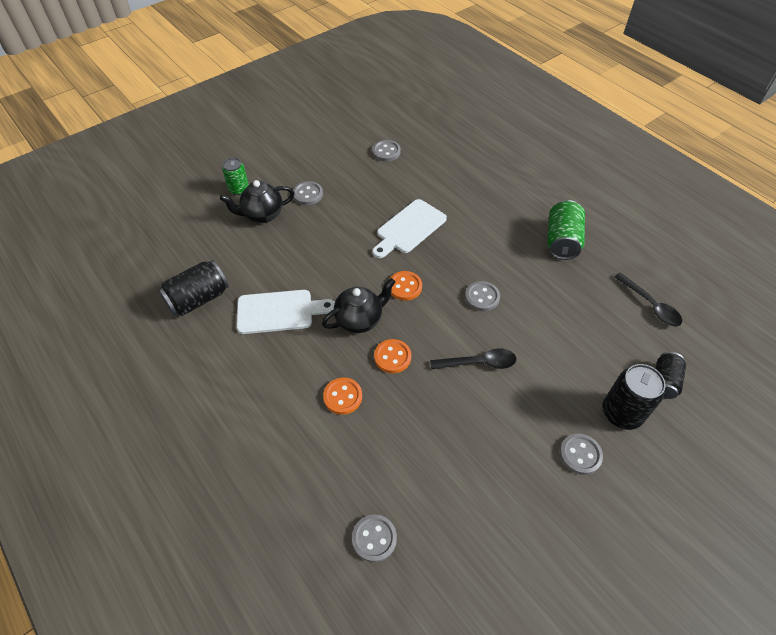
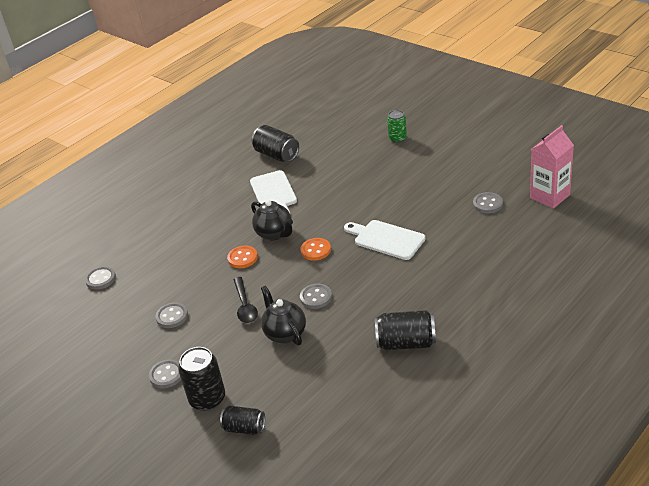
camera: 85 degrees right, 15 degrees down
(262, 215) = (372, 158): black teapot -> black teapot (285, 333)
(308, 194) = (407, 174): grey button -> grey button (172, 316)
(343, 397) = (204, 241): orange button -> none
(393, 115) = (549, 196): none -> pink carton
(562, 241) = (406, 343): green can -> black can
(650, 305) = (336, 416): black spoon -> none

